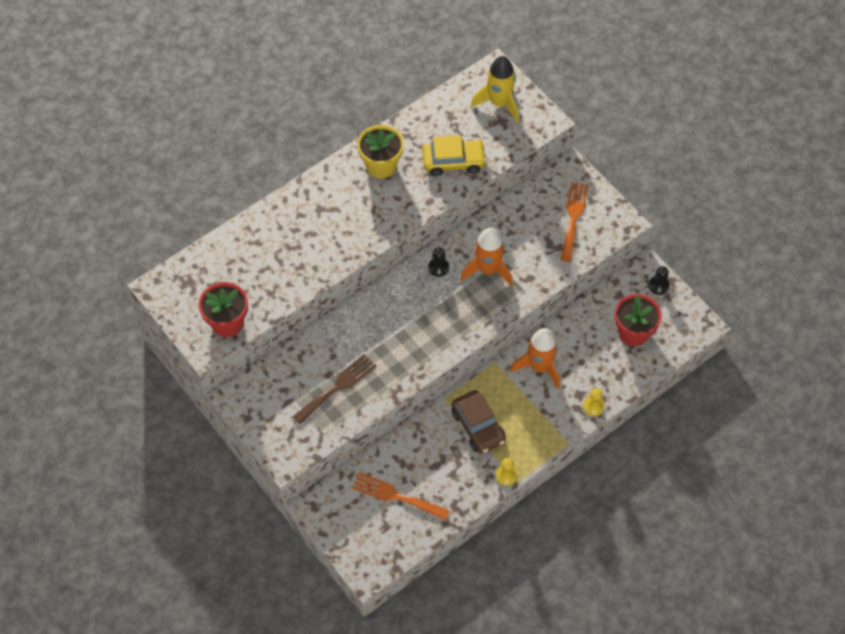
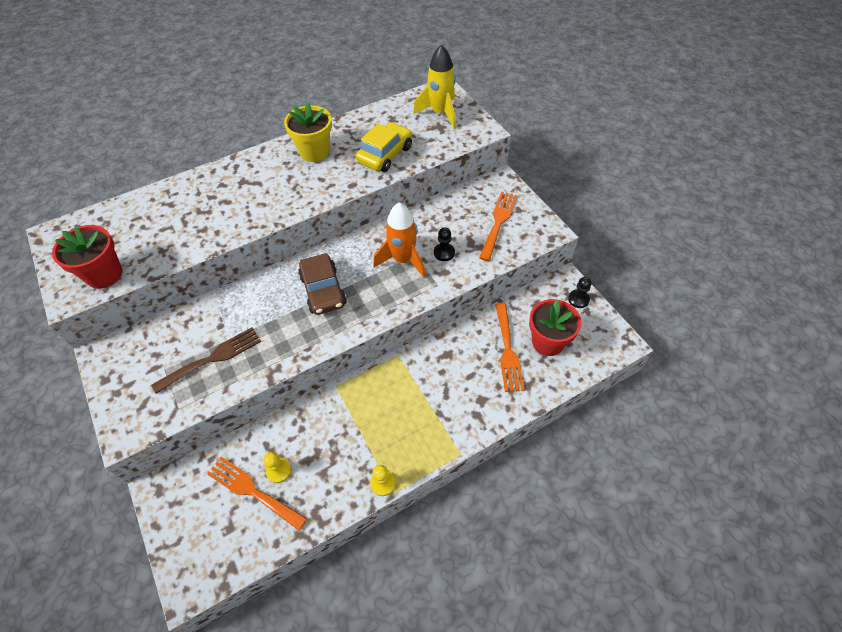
camera: 10 degrees right, 5 degrees down
(438, 267) = (354, 253): black pawn -> black pawn (444, 253)
(453, 162) = (385, 154): yellow car -> yellow car turned 60 degrees counterclockwise
(478, 426) = (364, 421): brown car -> brown car (323, 290)
(539, 367) = (443, 365): orange rocket -> none
(593, 406) = (495, 415): yellow pawn -> yellow pawn (278, 470)
(597, 345) = (508, 350): none -> orange fork

